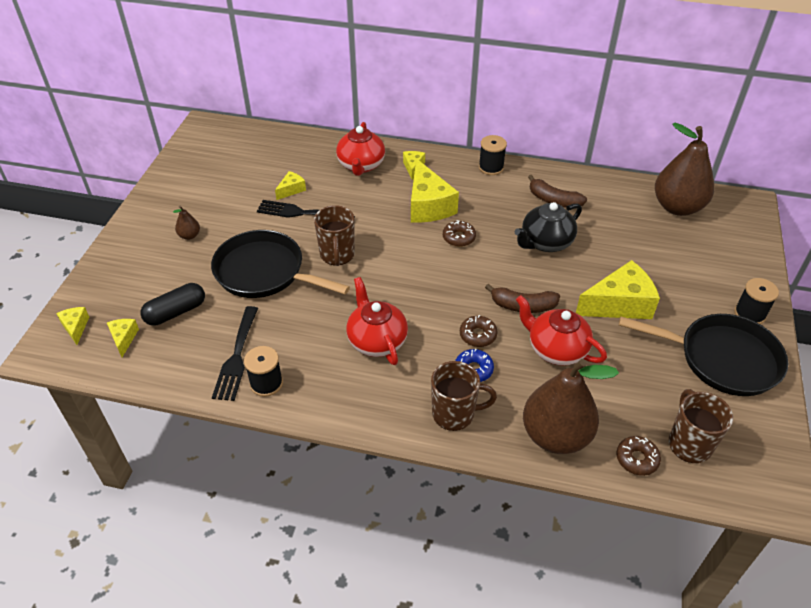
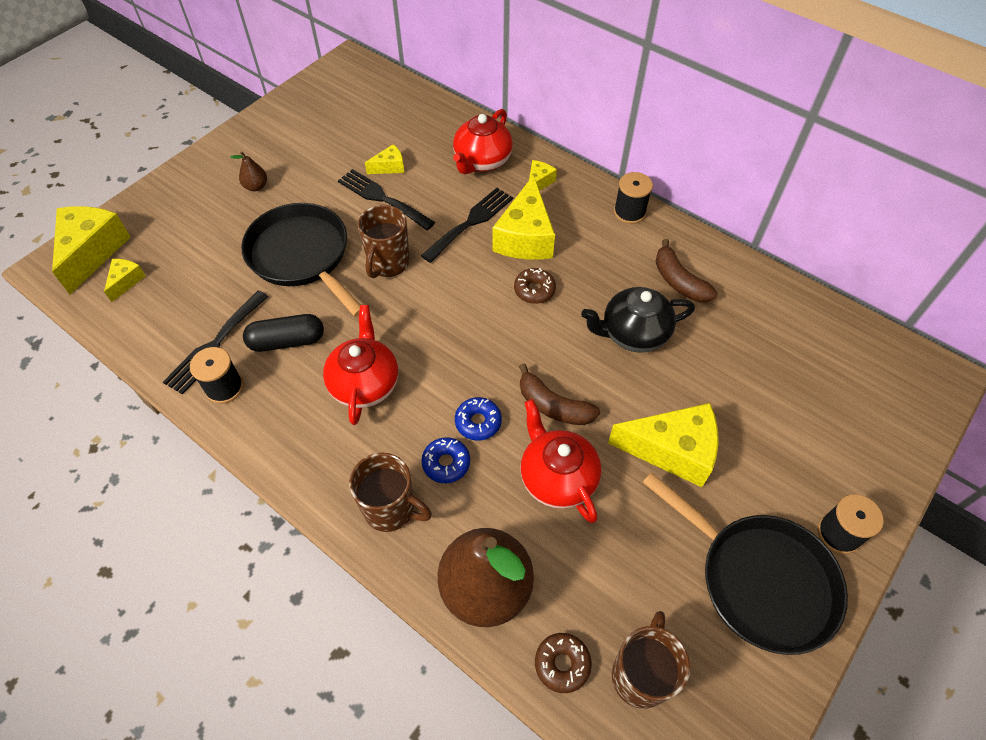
camera: 25 degrees right, 10 degrees up
(75, 327) = (92, 252): yellow cheese -> yellow cheese, size x2.06
(176, 312) = (190, 270): black capsule -> black capsule (287, 341)
(381, 208) = (471, 222): none -> black fork
(478, 335) = (478, 422): brown donut -> blue donut
(677, 207) = (836, 346): brown pear -> none

